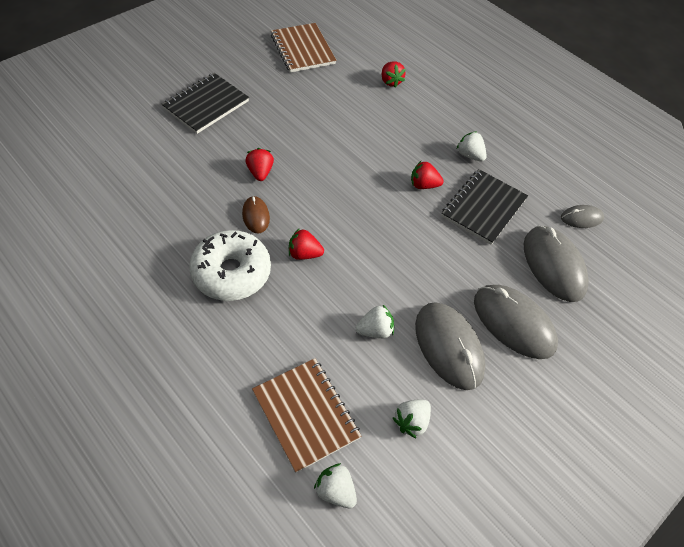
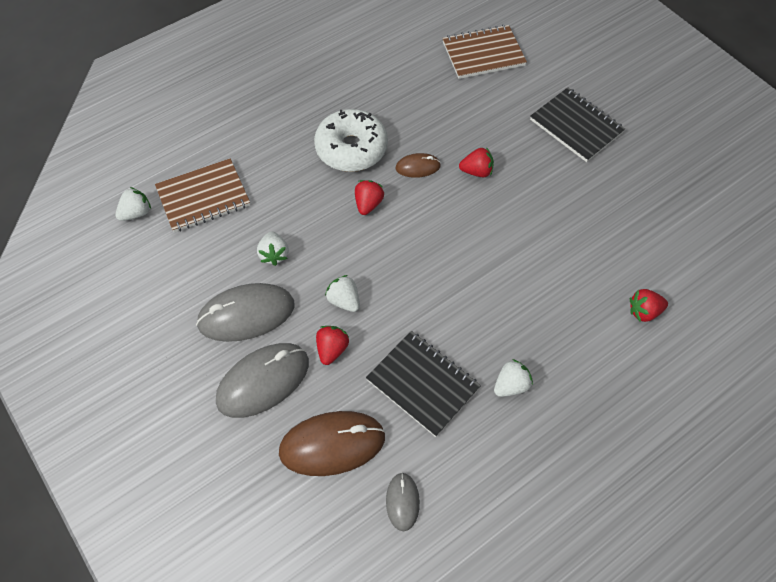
camera: 100 degrees right, 5 degrees up
(302, 49) = (692, 218): brown notebook -> brown notebook (483, 54)
(411, 422) = (179, 272): white strawberry -> white strawberry (344, 301)
(423, 185) = (459, 324): red strawberry -> red strawberry (332, 349)
(553, 265) = (332, 444): grey mouse -> brown mouse

